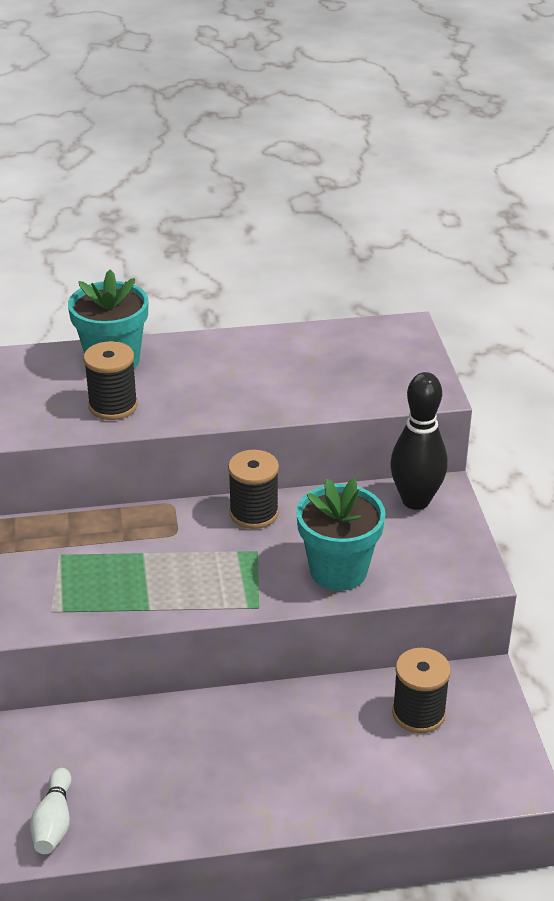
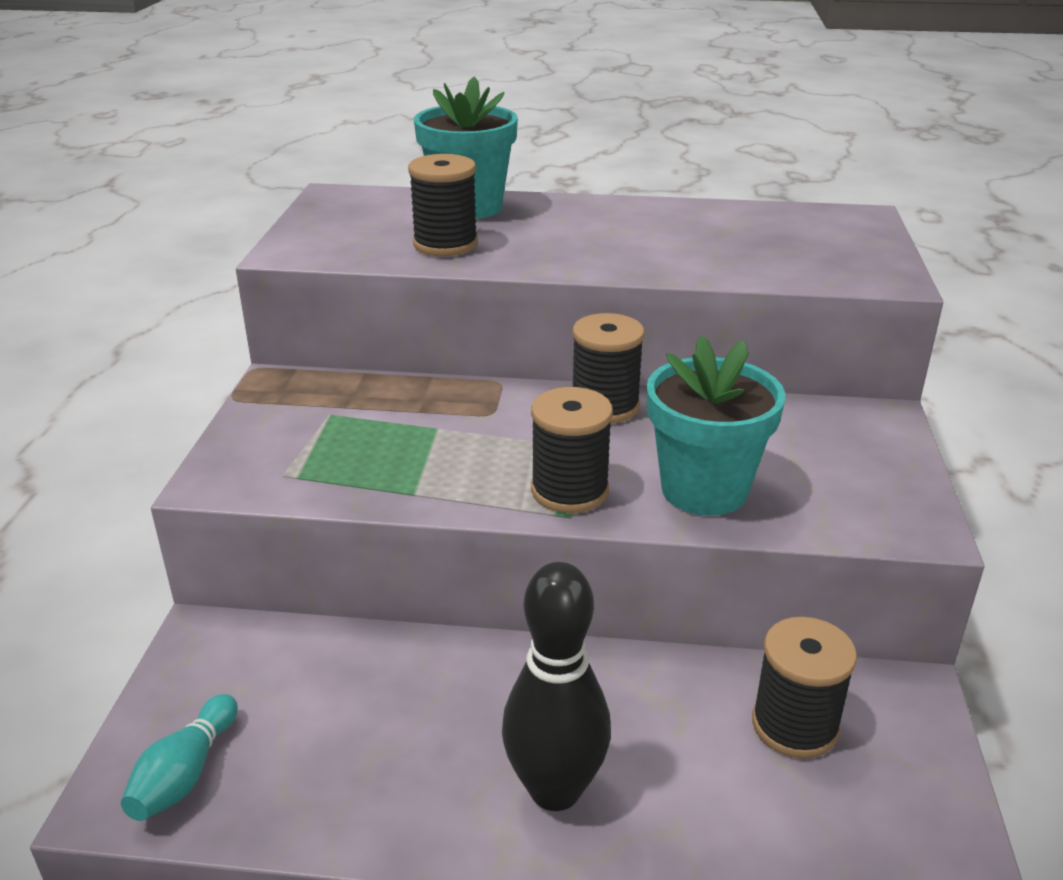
camera: 15 degrees right, 5 degrees down
(54, 822) = (185, 774): white bowling pin -> turquoise bowling pin
(251, 588) = (569, 491): none -> black spool
(415, 501) = (840, 424): black bowling pin -> black bowling pin (555, 789)

